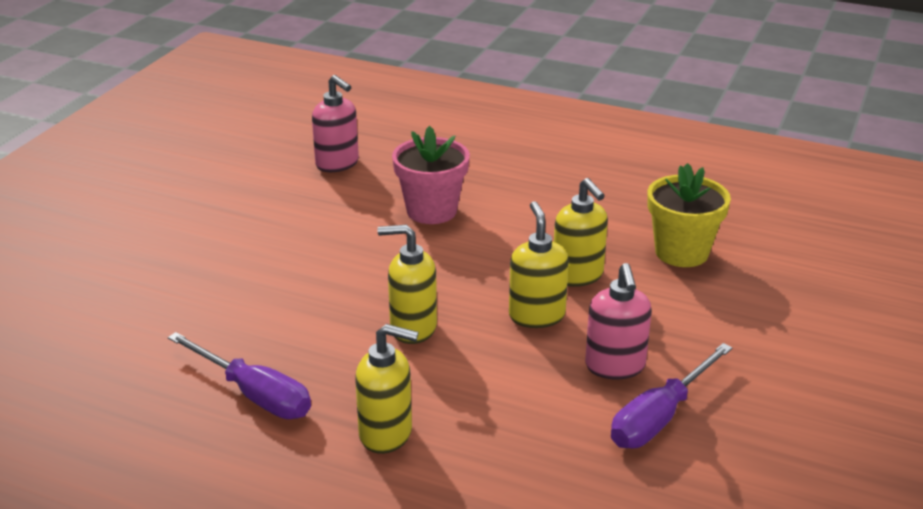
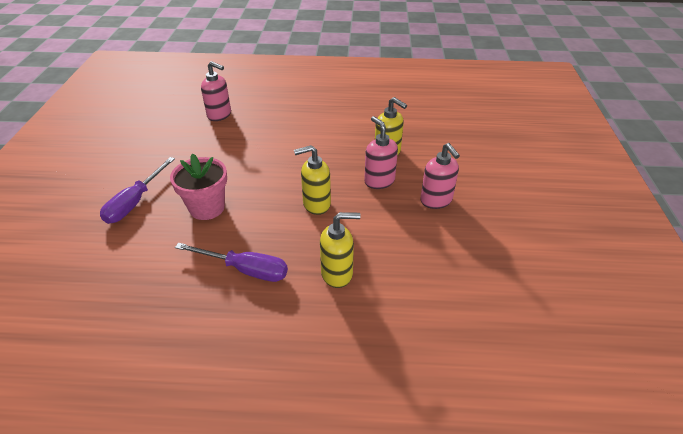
camera: 20 degrees left, 10 degrees up
(431, 211) = (288, 132): pink flower pot -> pink flower pot (207, 208)
(536, 316) = (379, 181): yellow soap dispenser -> pink soap dispenser
(660, 417) = (475, 224): purple screwdriver -> purple screwdriver (135, 202)
(681, 252) = (431, 129): yellow flower pot -> none

